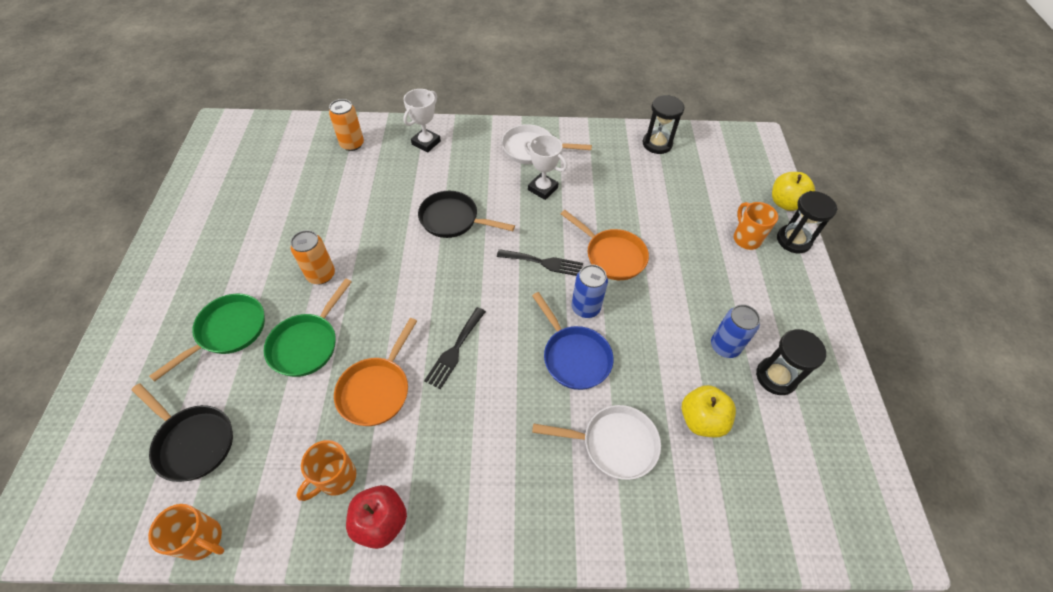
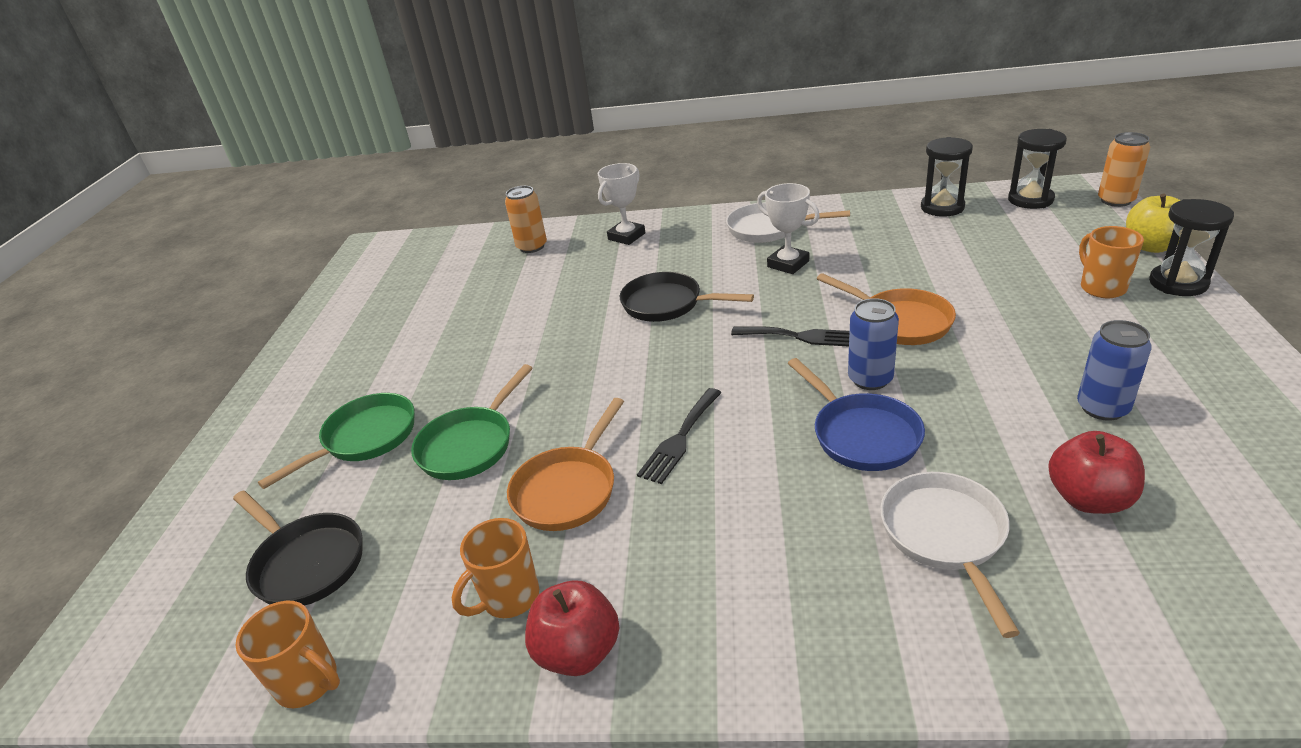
camera: 10 degrees right, 20 degrees down
(321, 275) = (491, 372): orange can -> orange can (1116, 200)
(613, 444) = (945, 536): white pan -> white pan turned 105 degrees counterclockwise
(701, 419) = (1088, 499): yellow apple -> red apple
(776, 377) = (1202, 439): black hourglass -> black hourglass (1030, 200)

